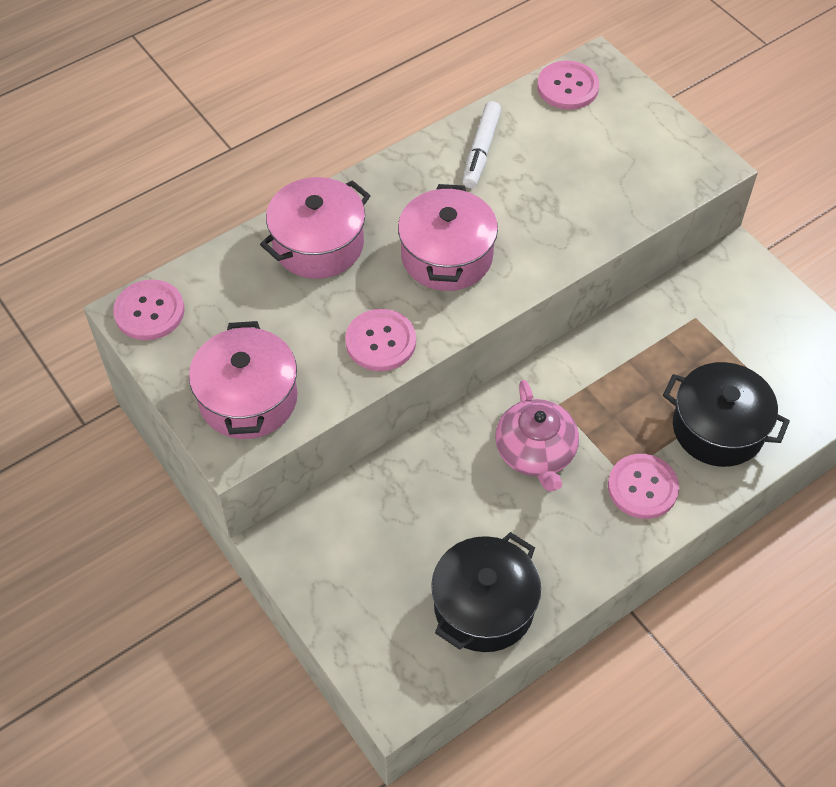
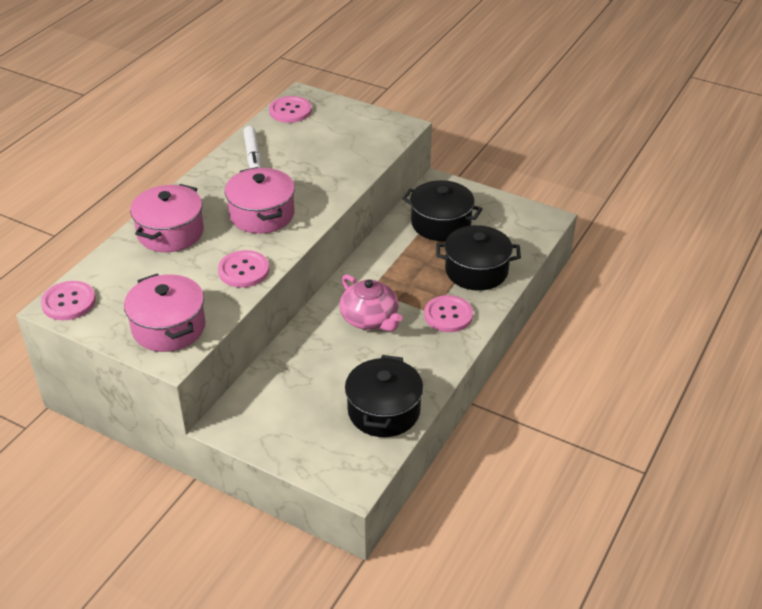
camera: 25 degrees left, 15 degrees down
(708, 329) = (441, 223): none -> black pot

